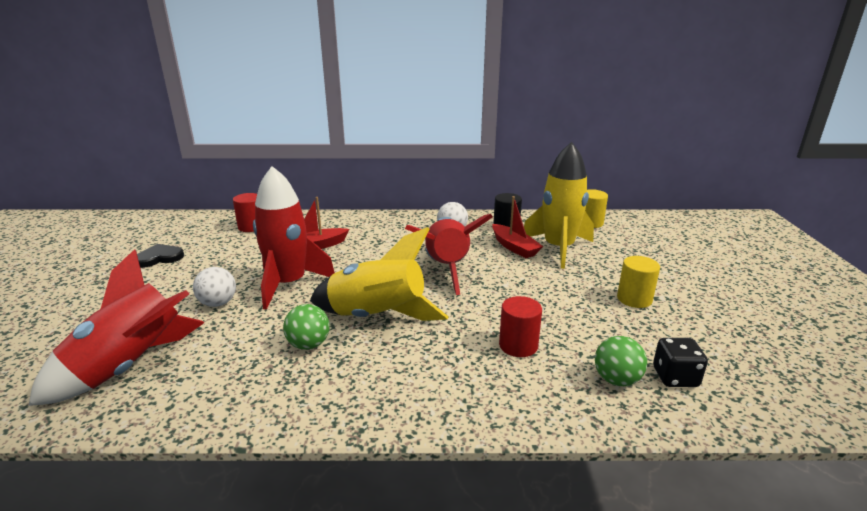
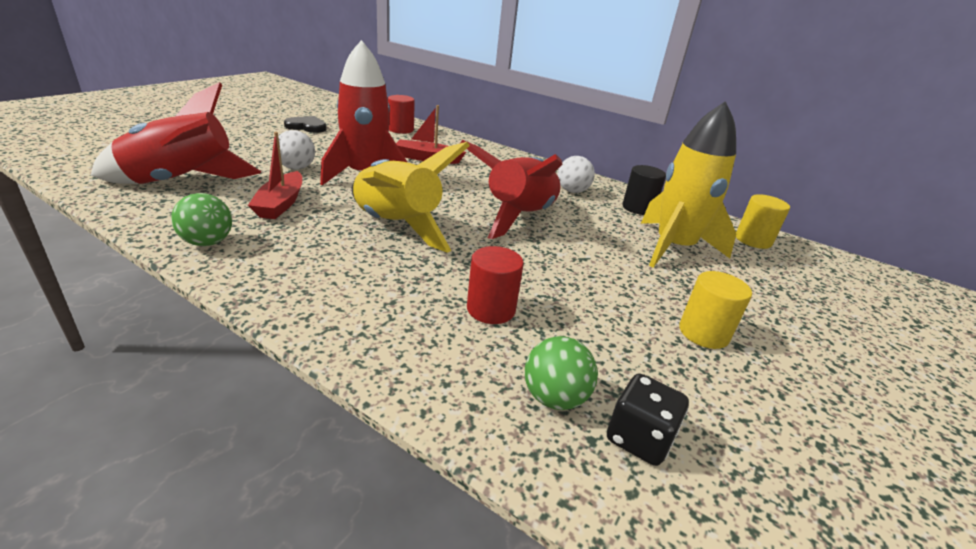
camera: 30 degrees right, 5 degrees up
(309, 345) = (311, 221): green ball -> green ball (207, 242)
(514, 247) = (620, 227): red boat -> red boat (281, 204)

